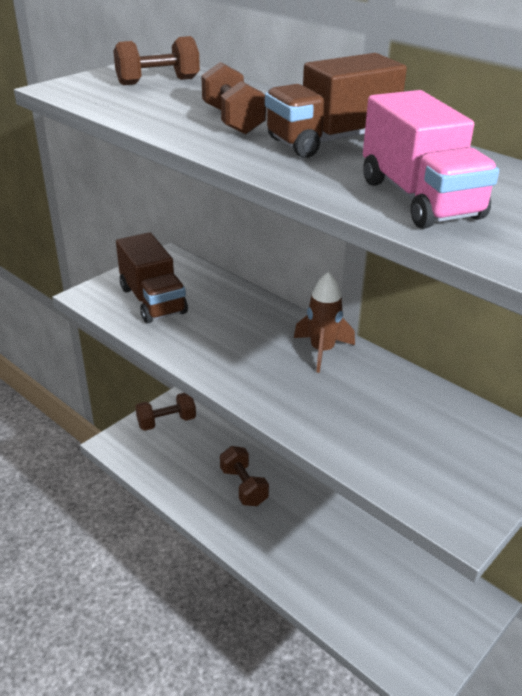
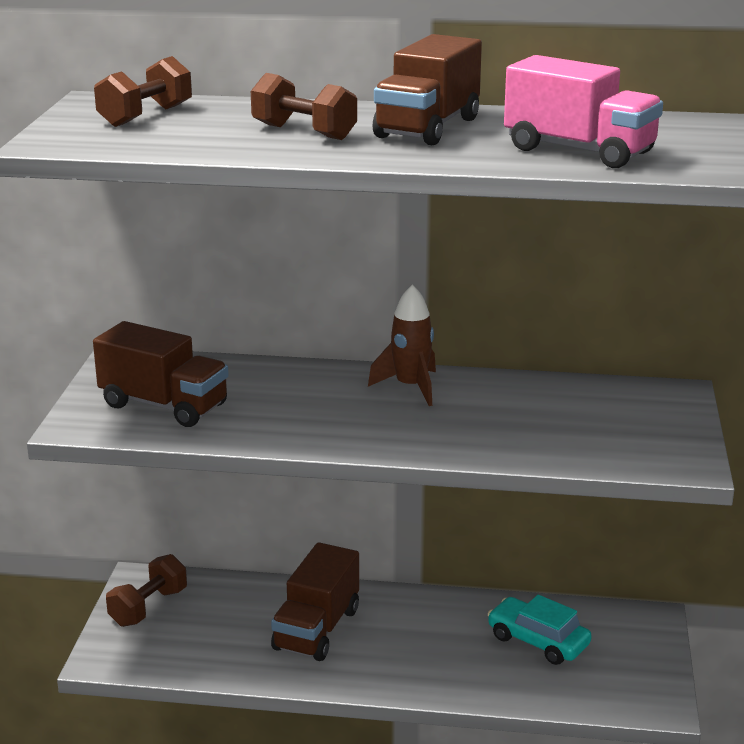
camera: 35 degrees left, 10 degrees down
(243, 486) = (317, 629): brown dumbbell -> brown truck
(378, 574) = (538, 641): none -> turquoise car

